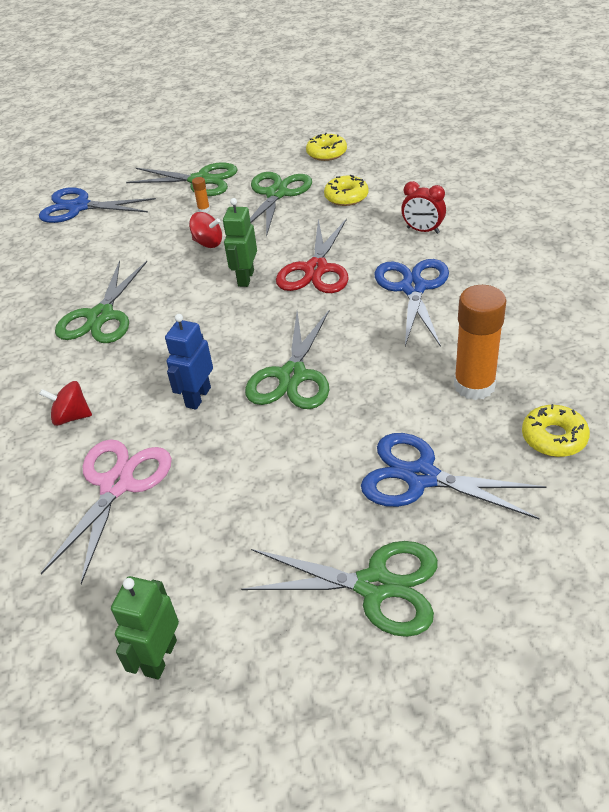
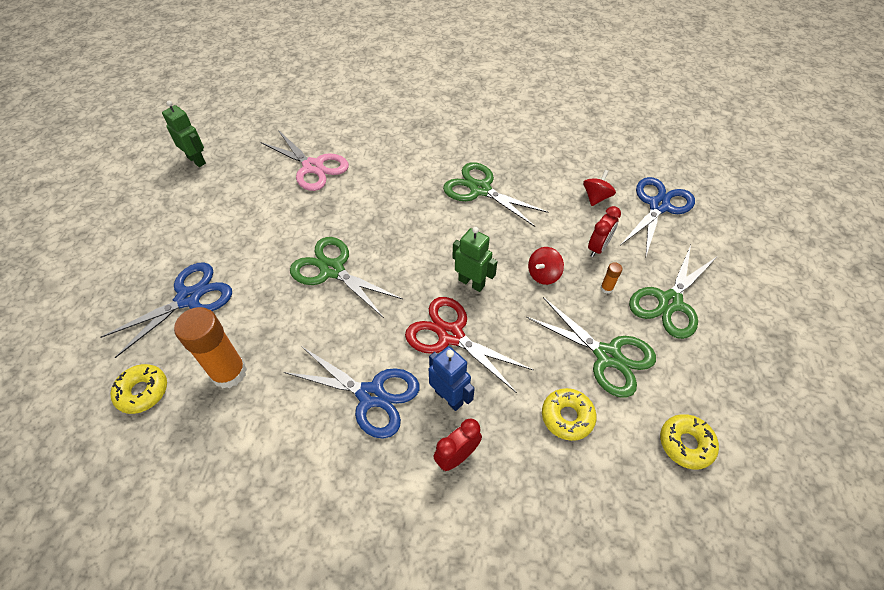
camera: 110 degrees right, 10 degrees up
(71, 417) = (385, 159): red spinning top -> red spinning top (596, 197)
(155, 224) = (598, 248): none -> red clock
(198, 397) = (353, 216): blue robot -> blue robot (449, 397)
(375, 586) = (148, 245): green scissors -> none

